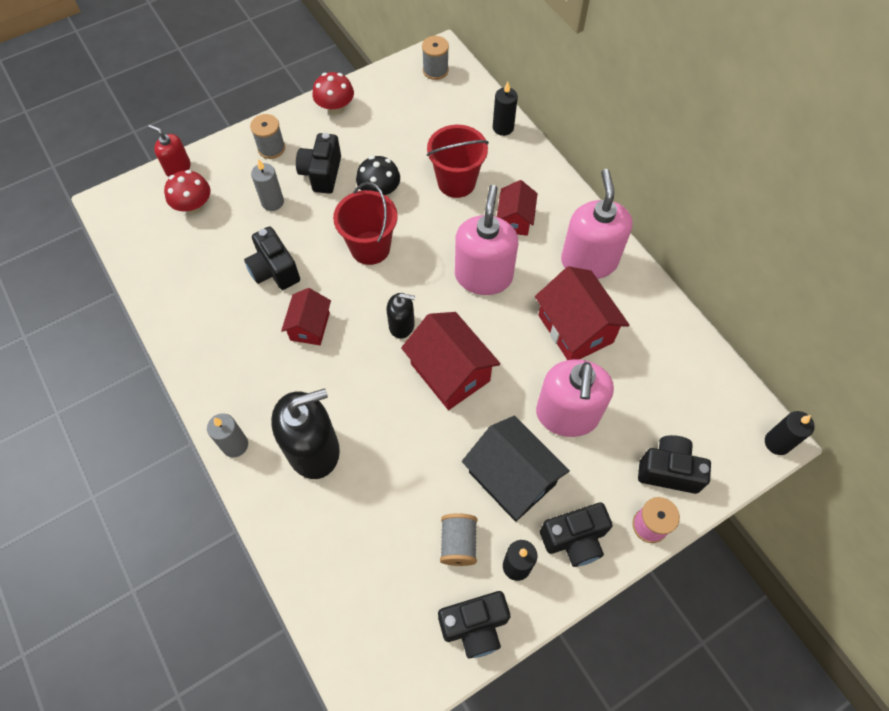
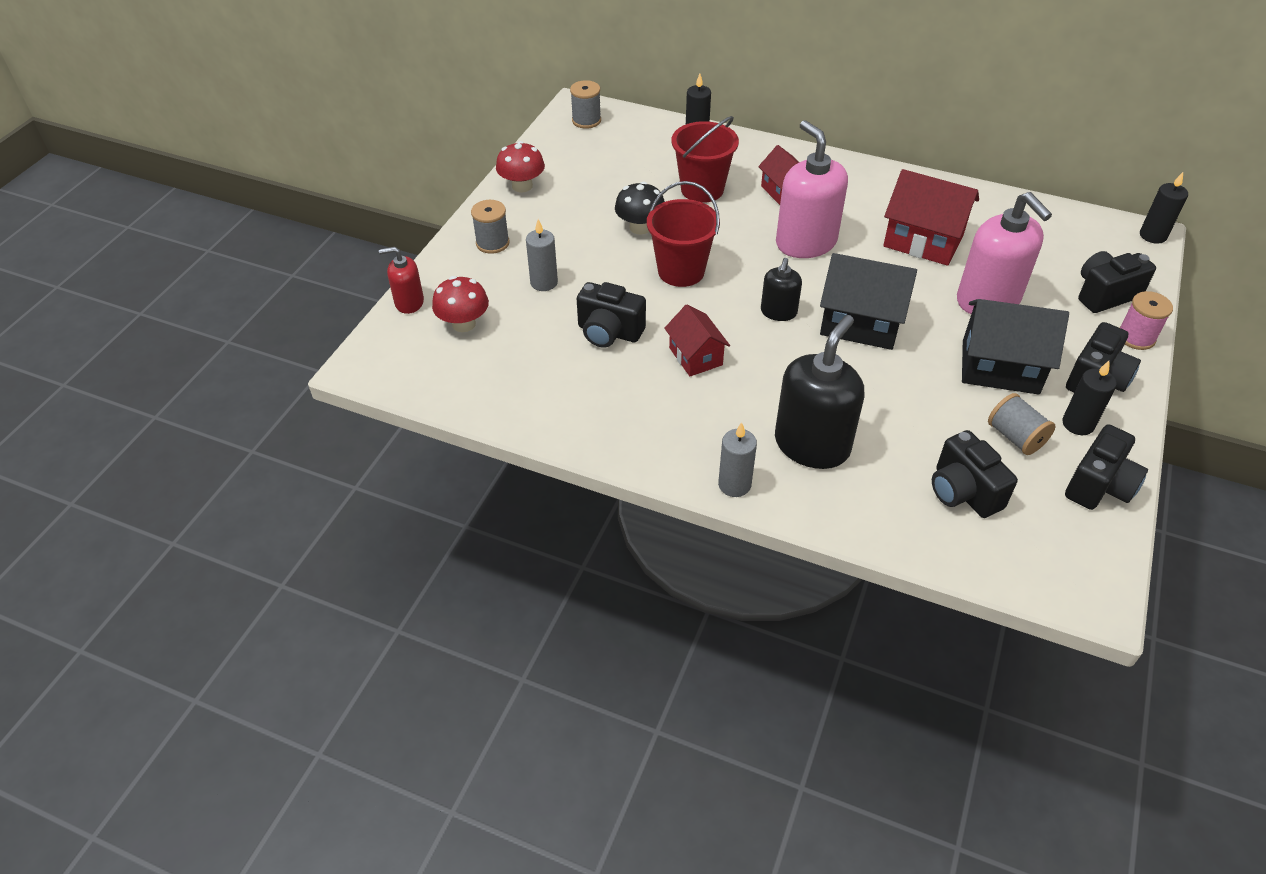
camera: 35 degrees left, 15 degrees down
(322, 173) = (567, 239): black camera -> black camera (963, 492)
(402, 325) = (778, 312): black soap dispenser -> black soap dispenser turned 135 degrees clockwise
(450, 372) = (860, 323): red house -> black house
(589, 261) = (878, 191): pink soap dispenser -> none

